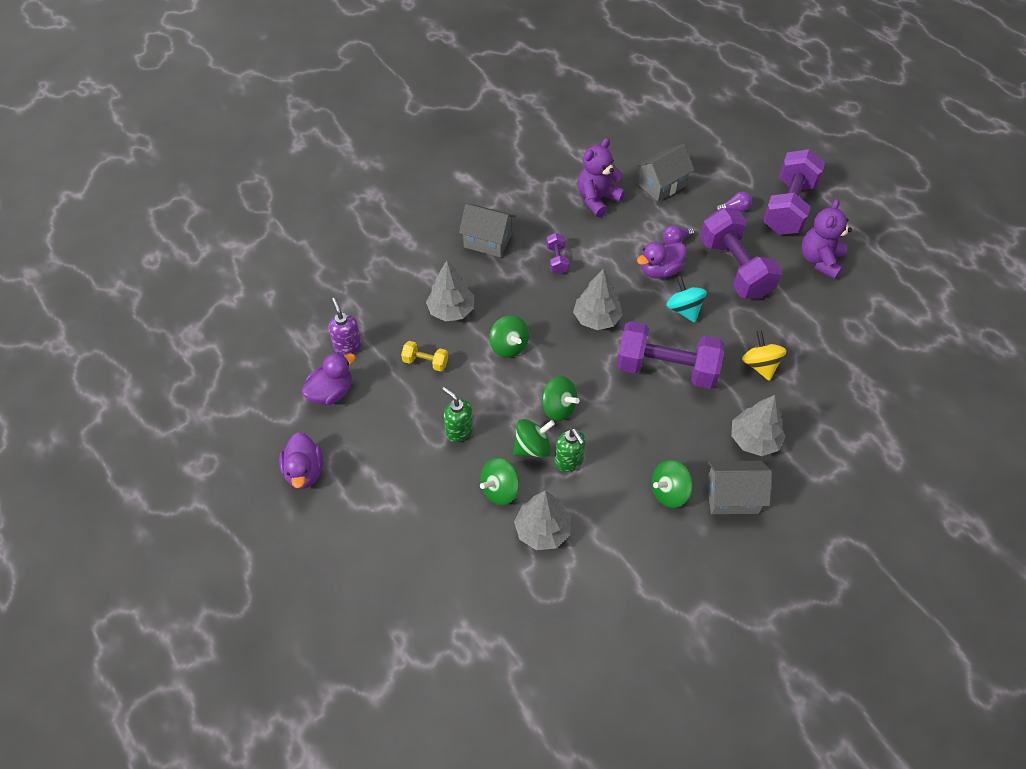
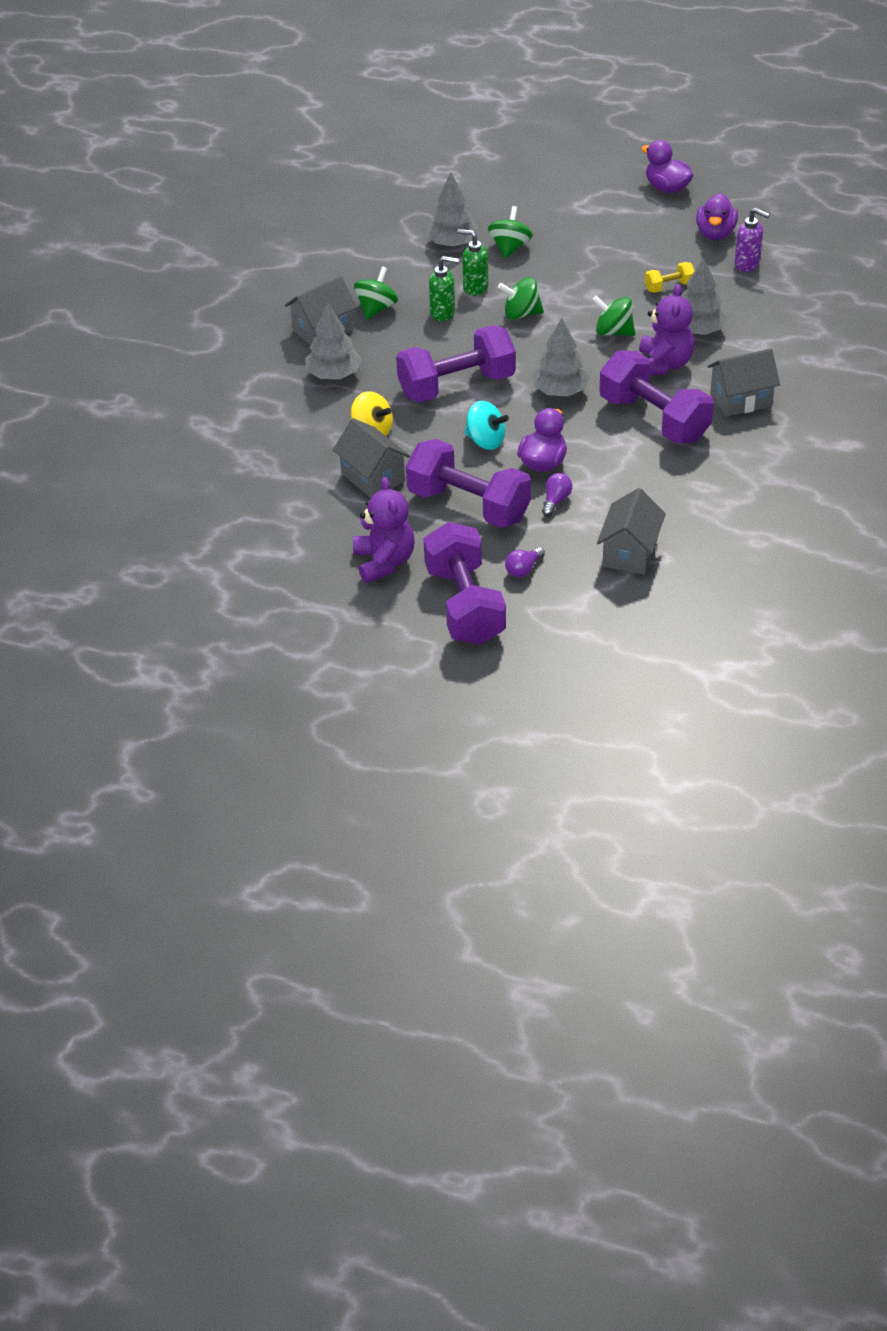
camera: 145 degrees right, 10 degrees down
(459, 431) = (584, 262): green soap dispenser -> green soap dispenser (443, 313)
(532, 447) = (514, 281): green spinning top -> none
(557, 260) = (654, 419): purple dumbbell -> purple dumbbell, size x2.26
(597, 199) = (682, 498): purple teddy bear -> purple teddy bear (664, 364)
(785, 326) = (373, 477): none -> grey house

